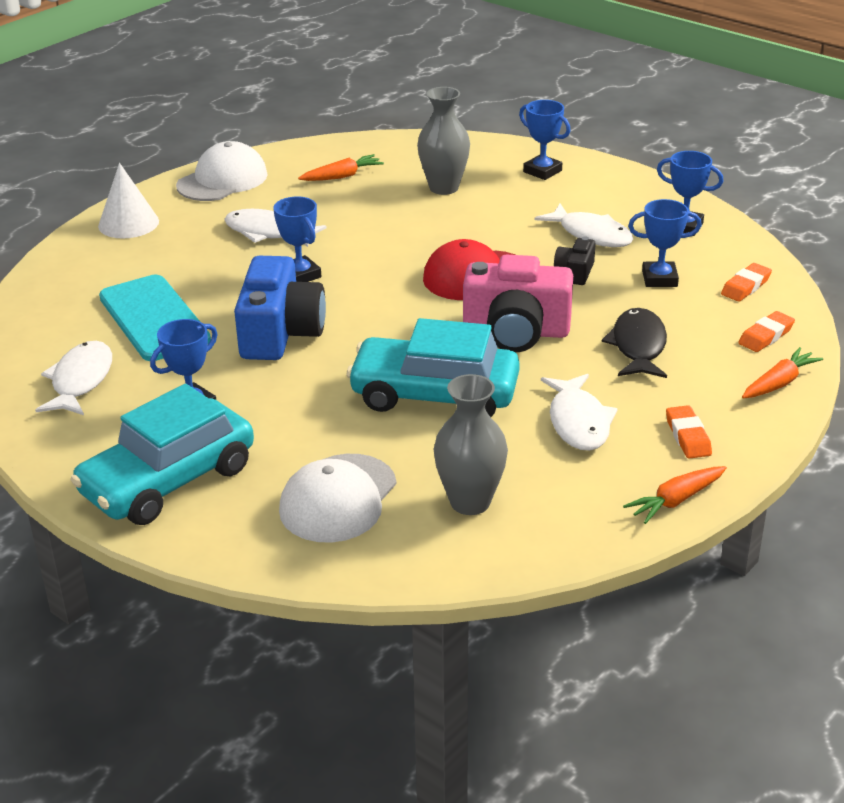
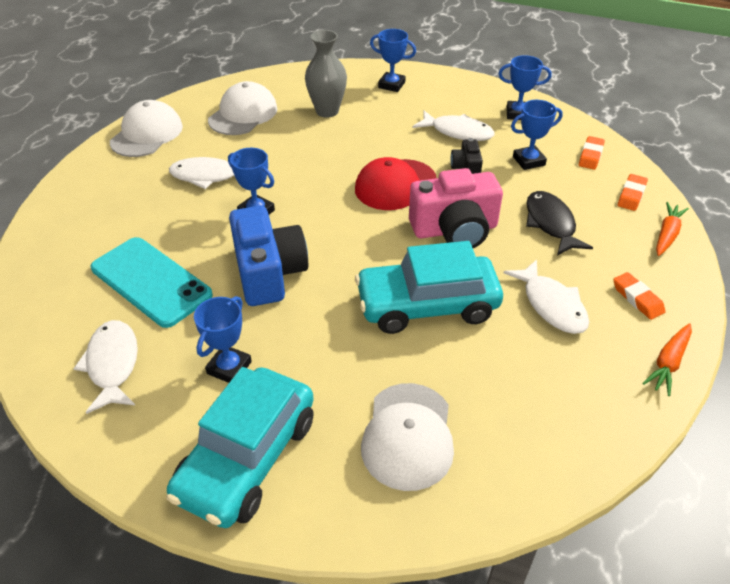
camera: 20 degrees left, 10 degrees up
(128, 223) = (84, 189): white cone -> none
(342, 176) = (243, 114): orange carrot -> white cap
(470, 502) = (517, 408): grey vase -> none

